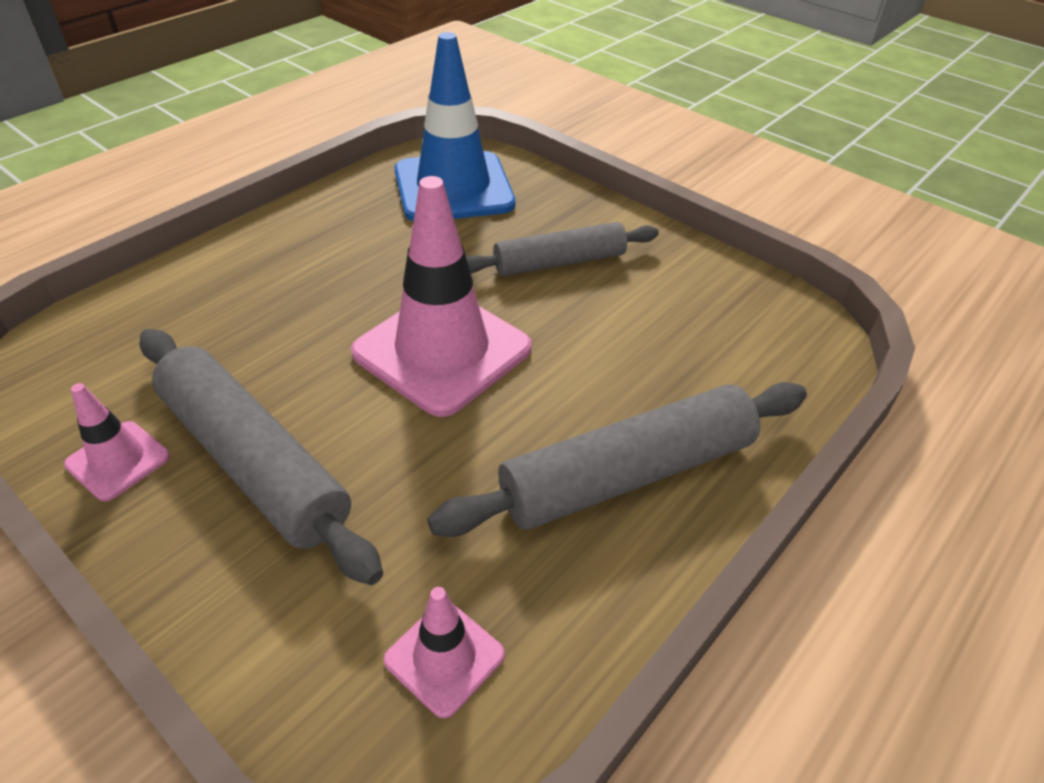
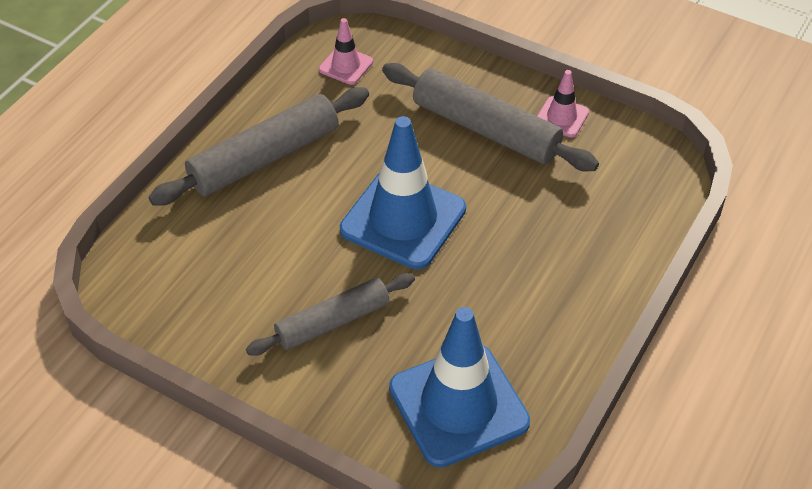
camera: 170 degrees right, 5 degrees up
(442, 350) = (403, 219): pink traffic cone -> blue traffic cone

